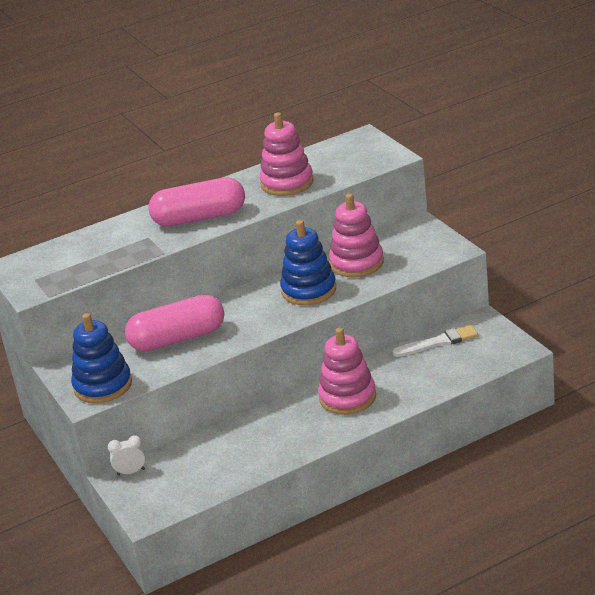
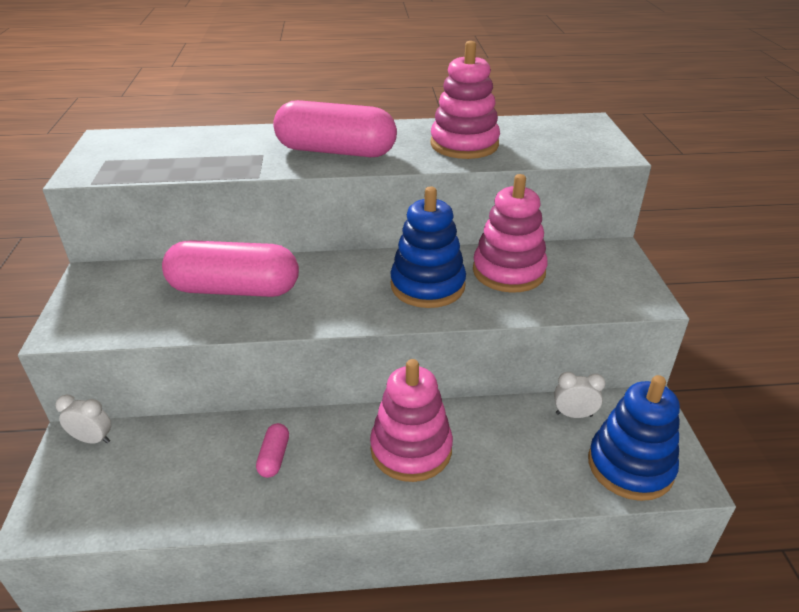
camera: 20 degrees right, 5 degrees up
(103, 386) = (100, 317): blue stacking toy -> blue stacking toy (630, 466)
(263, 434) = (274, 457): none -> pink capsule
(438, 342) = (573, 414): white brush -> white clock

